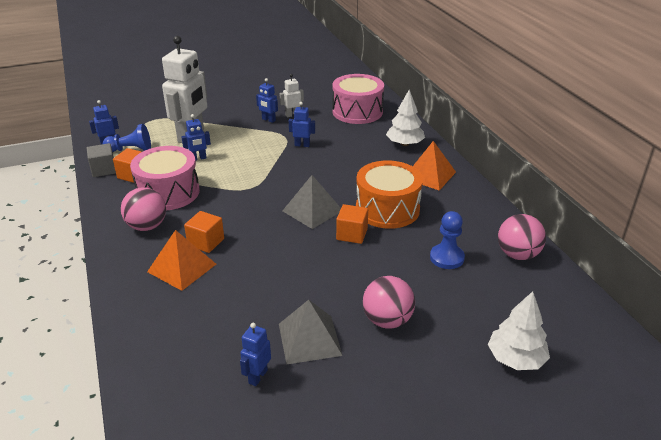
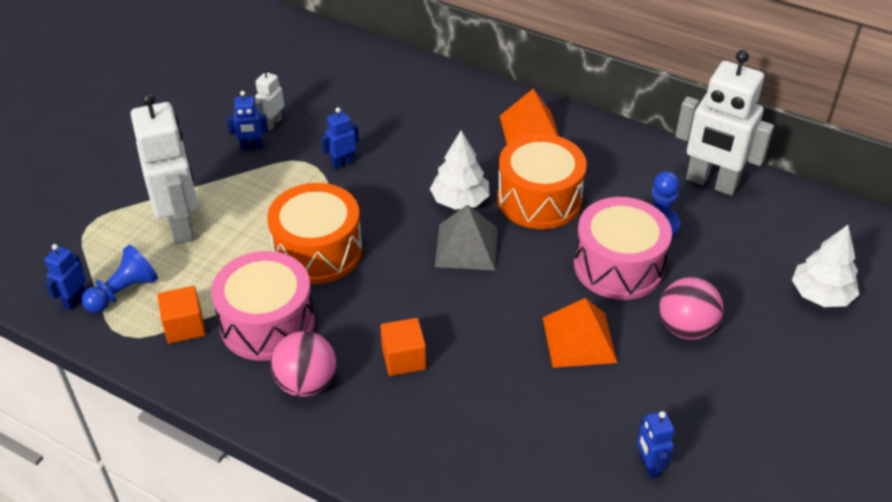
camera: 40 degrees left, 10 degrees up
(103, 170) = (130, 343): grey cube -> none
(182, 268) = (420, 406): orange pyramid -> orange pyramid (579, 339)
(198, 158) = (238, 253): blue robot -> none
(235, 175) = (318, 251): none -> orange drum
(309, 339) = (645, 395): grey pyramid -> none
(352, 234) = (542, 252): orange cube -> none
(357, 112) = (347, 79): pink drum -> pink drum (618, 266)
(405, 144) = (456, 100): white tree -> white tree (460, 200)
(517, 254) = (711, 183): pink ball -> white robot

